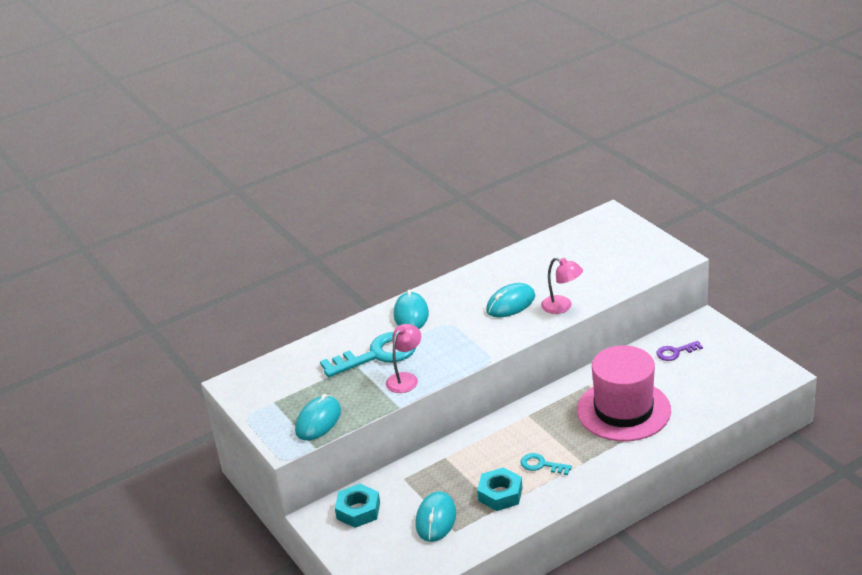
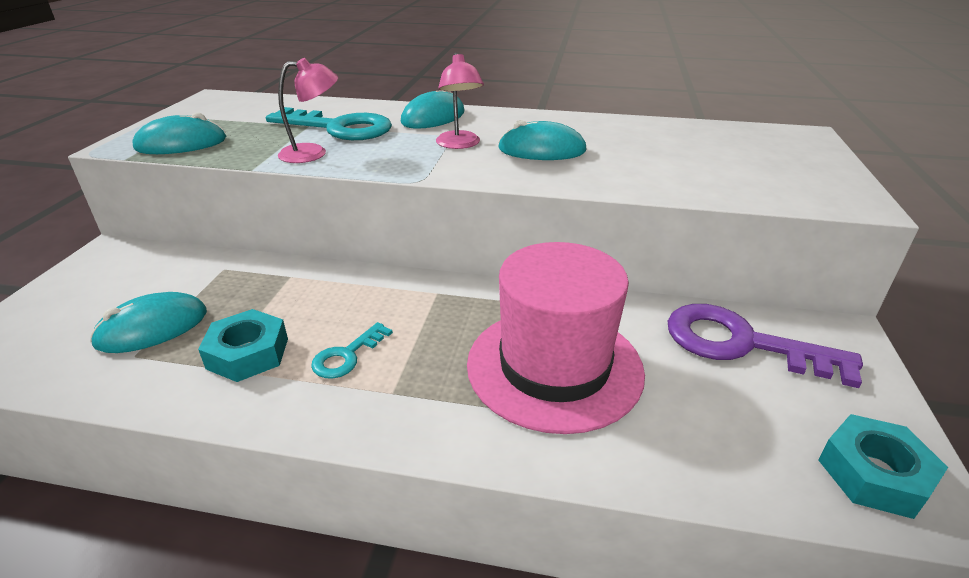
camera: 40 degrees right, 0 degrees up
(358, 510) = (136, 268): turquoise nut -> turquoise nut (874, 474)
(541, 465) = (347, 356): turquoise key -> turquoise key turned 120 degrees counterclockwise
(562, 307) = (595, 177): pink lamp -> pink lamp (459, 144)
(675, 352) = (741, 344): purple key -> purple key, size x1.99

